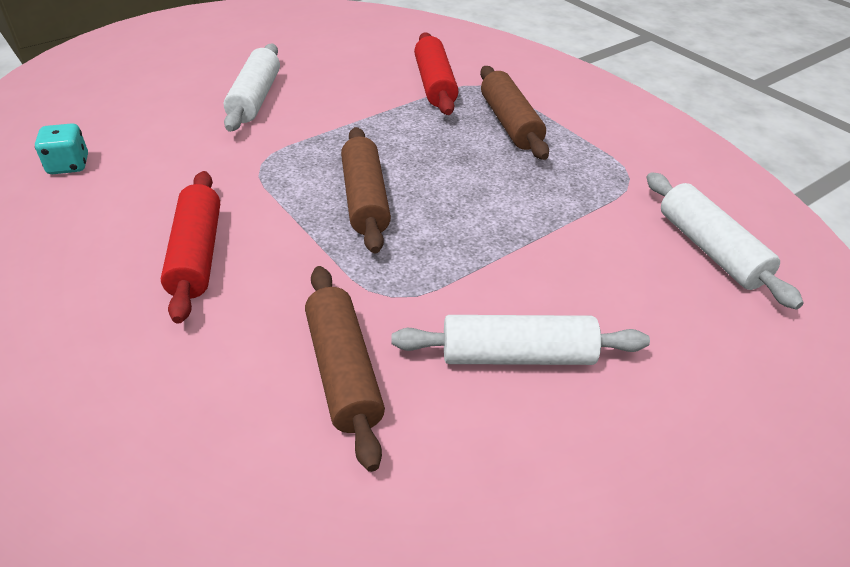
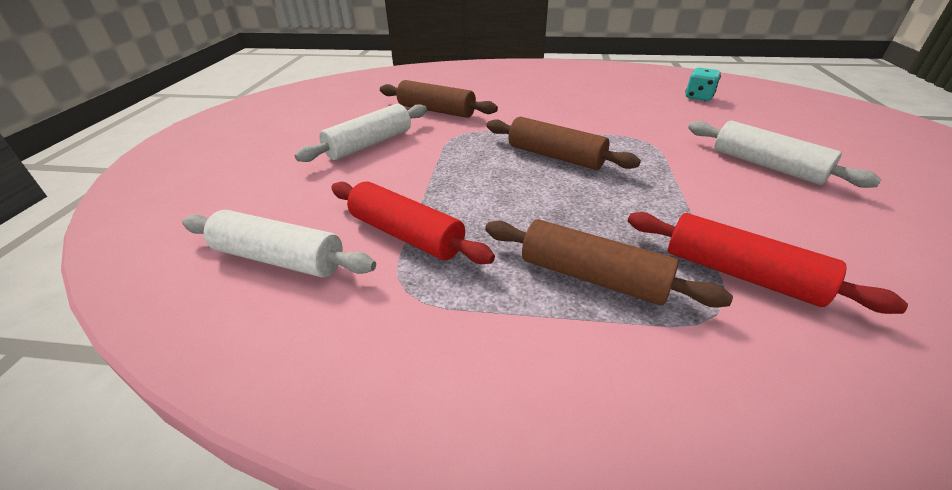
camera: 135 degrees right, 5 degrees down
(196, 254) = (565, 105): red rolling pin -> red rolling pin (406, 234)

